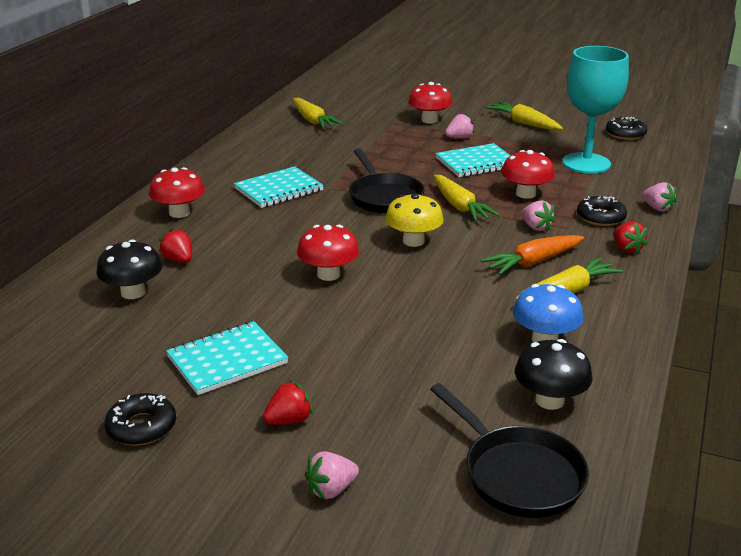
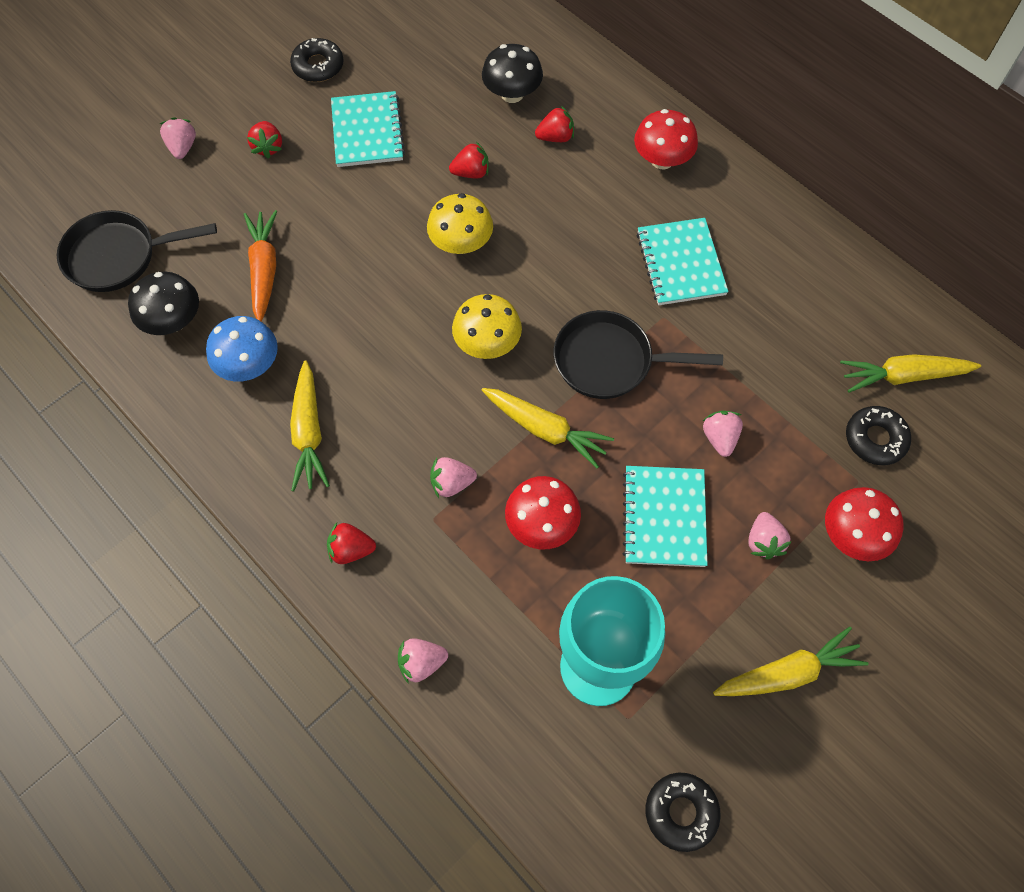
camera: 115 degrees right, 35 degrees up
(246, 289) = (471, 173): none -> red strawberry
(328, 274) = (461, 243): red mushroom -> yellow mushroom
(406, 157) = (719, 438): none -> pink strawberry
(459, 206) = (545, 429): yellow carrot -> yellow carrot turned 150 degrees counterclockwise
(533, 262) = (379, 434): orange carrot -> orange carrot (264, 270)
(600, 217) = (437, 574): black donut -> black donut (875, 439)

